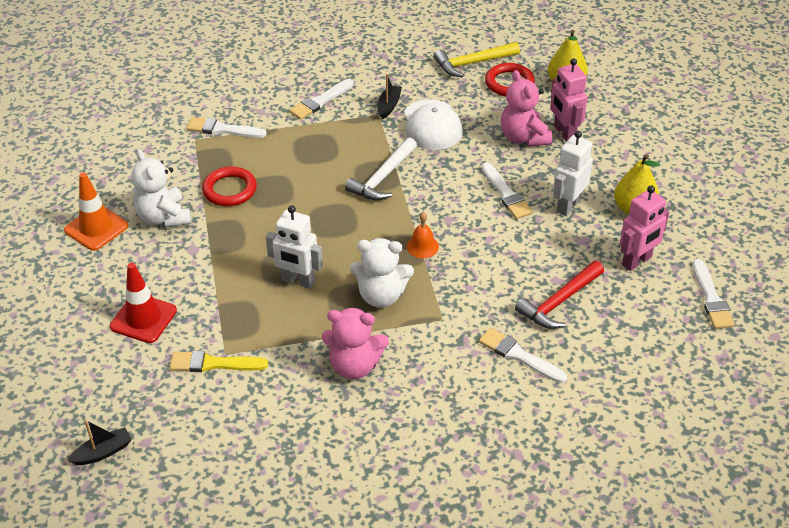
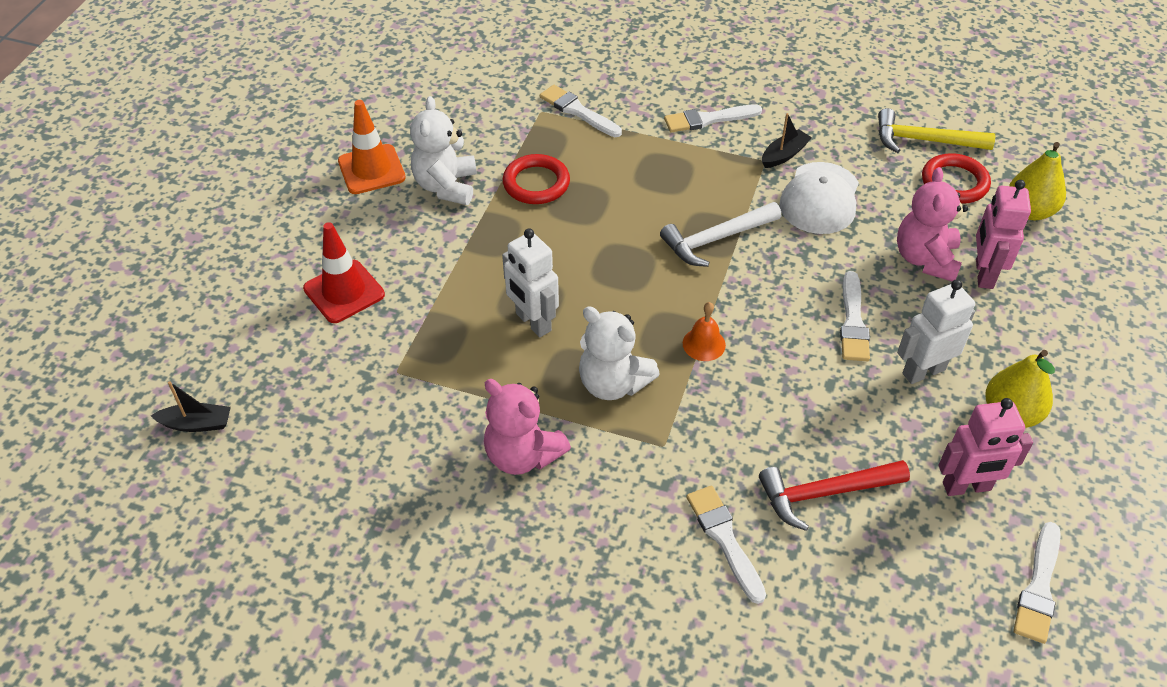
camera: 30 degrees right, 5 degrees up
(213, 364) = (375, 378): yellow brush -> none

